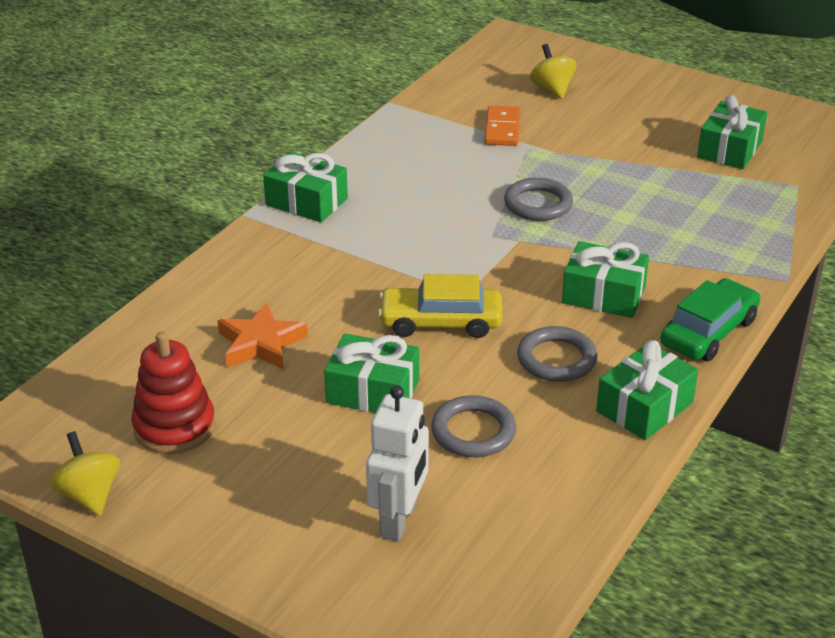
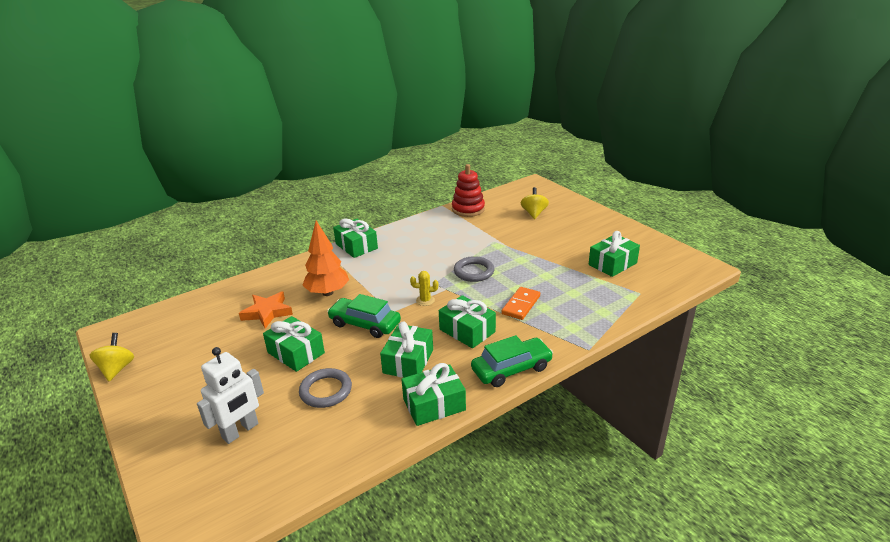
camera: 25 degrees right, 5 degrees down
(174, 427) = (187, 345): red stacking toy -> red stacking toy (468, 209)
(332, 288) = (328, 292): none -> orange tree
(440, 322) = (365, 324): yellow car -> green car
(502, 129) = (489, 229): orange domino -> orange domino (521, 305)
(502, 265) = (425, 300): none -> yellow cactus
(556, 359) = (408, 361): grey ring -> green gift

